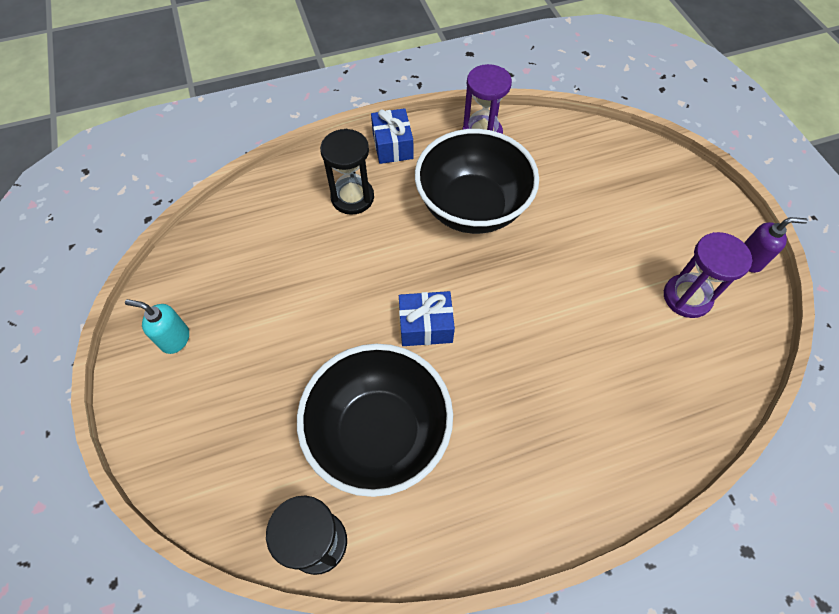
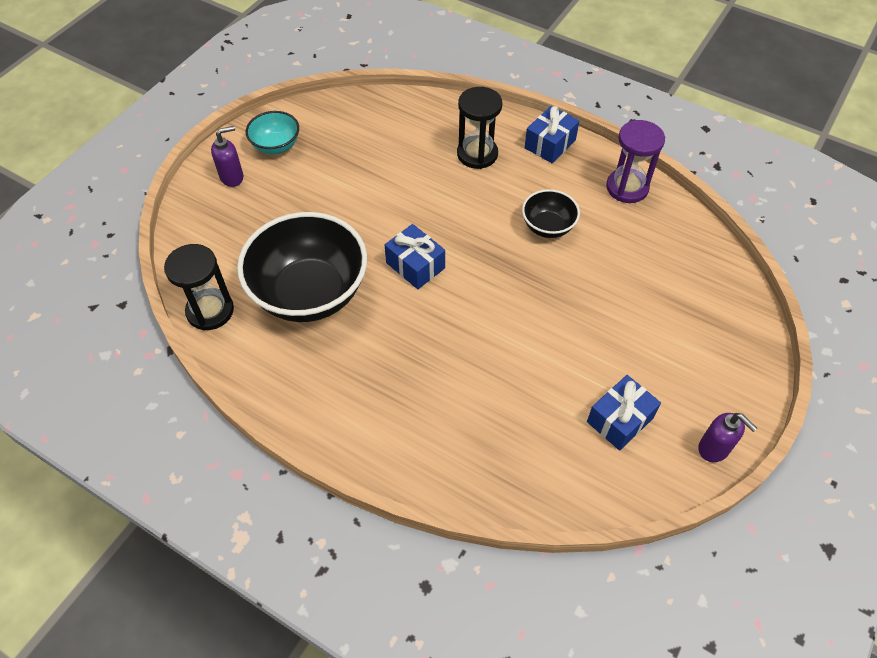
camera: 50 degrees right, 5 degrees down
(171, 405) = (232, 177): none -> purple soap dispenser
(175, 339) = (276, 146): turquoise soap dispenser -> turquoise bowl
(472, 207) = (548, 227): black bowl -> black bowl, size x0.49
(687, 297) = (620, 420): purple hourglass -> blue gift

